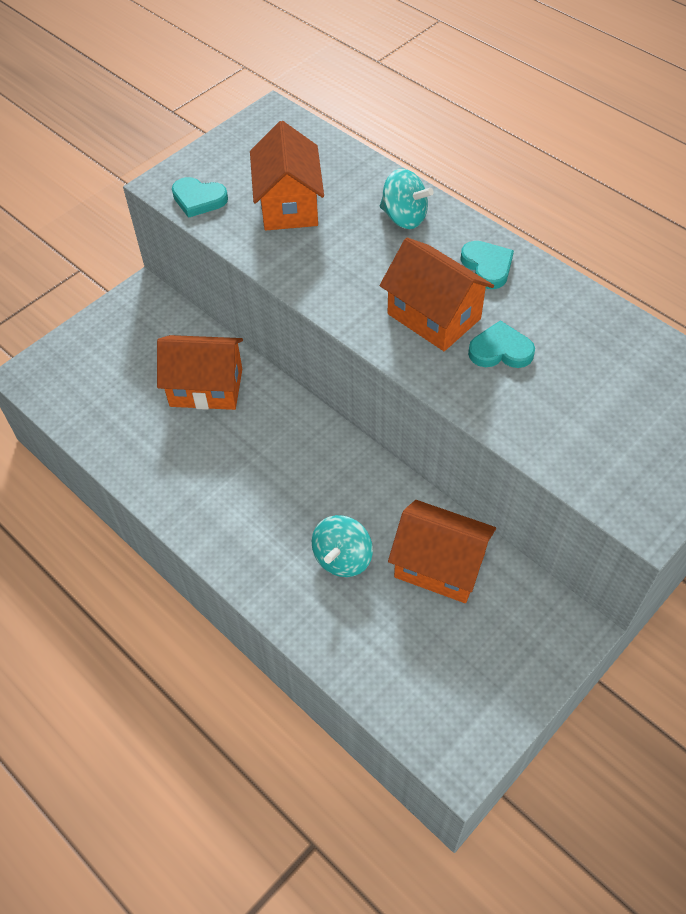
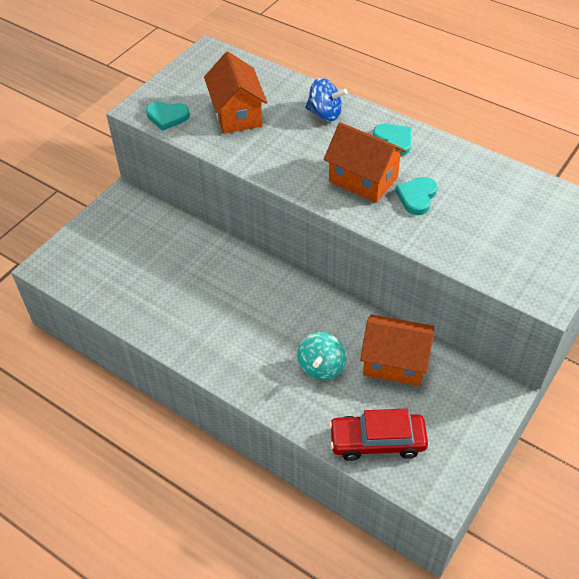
camera: 10 degrees left, 5 degrees down
(206, 387) = (189, 258): orange house -> none
(393, 671) = (377, 441): none -> red car
(404, 217) = (325, 114): turquoise spinning top -> blue spinning top
(500, 350) = (417, 197): turquoise heart -> turquoise heart turned 60 degrees counterclockwise

